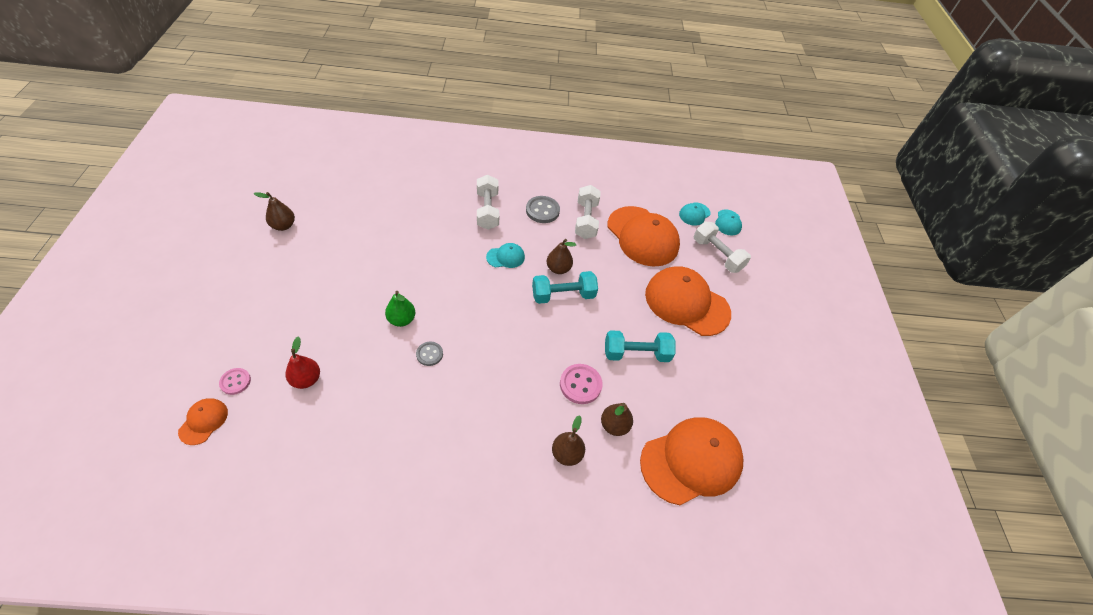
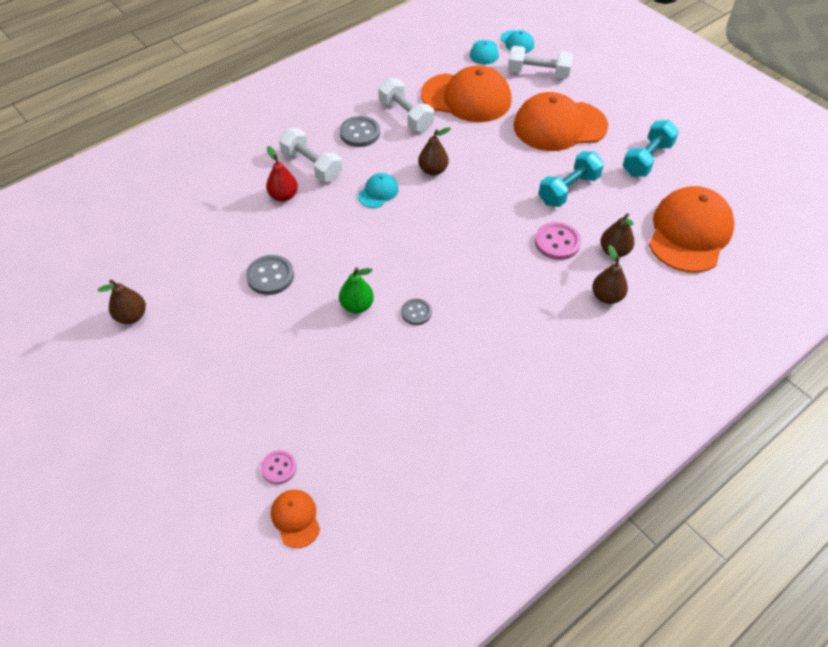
camera: 35 degrees left, 0 degrees up
(306, 379) = (340, 414): red pear -> red pear (283, 196)
(379, 260) = (270, 276): none -> grey button
(563, 295) = (462, 188): turquoise dumbbell -> turquoise dumbbell (647, 159)

